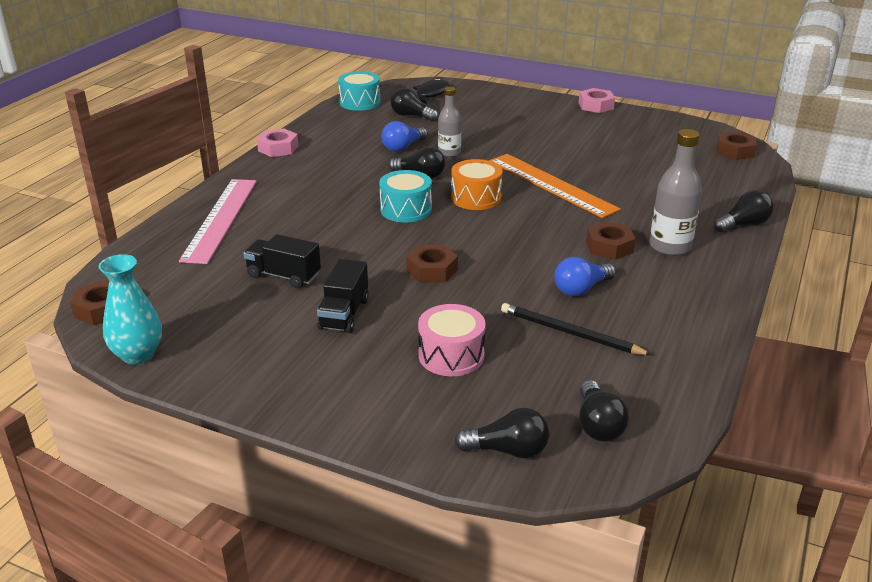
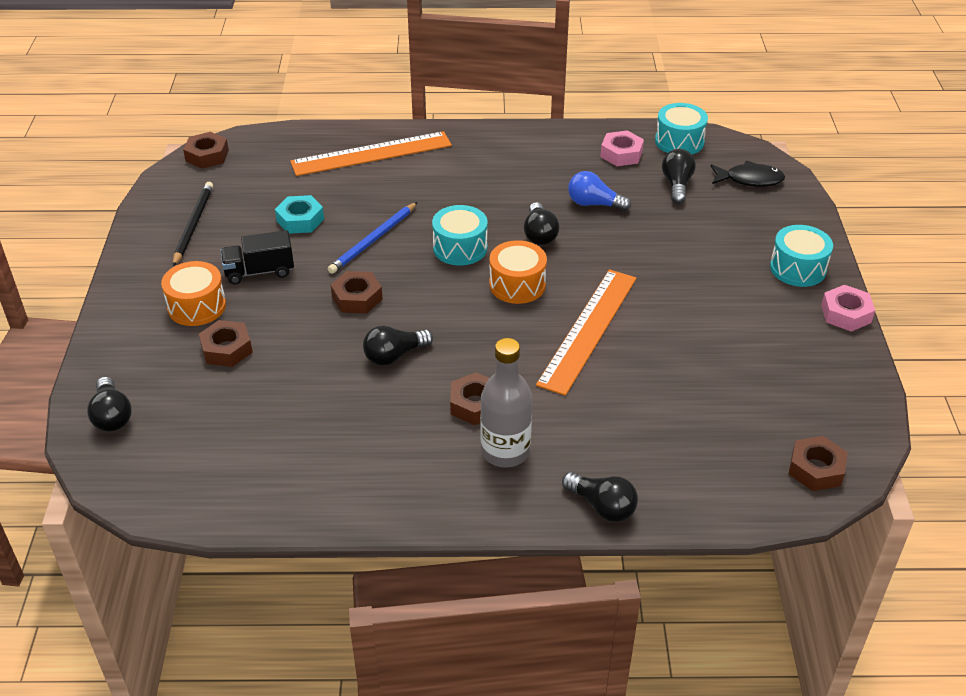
camera: 65 degrees right, 10 degrees up
(138, 355) = (158, 195): turquoise vase -> none
(220, 219) = (371, 153): pink ruler -> orange ruler
(278, 148) = (527, 132): pink nut -> pink nut (621, 154)
(284, 276) = (300, 220): black truck -> turquoise nut
(355, 245) = (373, 240): none -> blue pencil
(367, 362) = (197, 306): none -> orange drum
(449, 153) = (607, 238): grey bottle -> none
(451, 355) = (226, 349): pink drum -> brown nut
(540, 106) = (798, 268): none -> turquoise drum
(570, 333) = (295, 412): black pencil -> black pencil (193, 225)
(581, 289) = (377, 402): blue light bulb -> none
(598, 425) = (163, 461): black light bulb -> black light bulb (394, 355)

